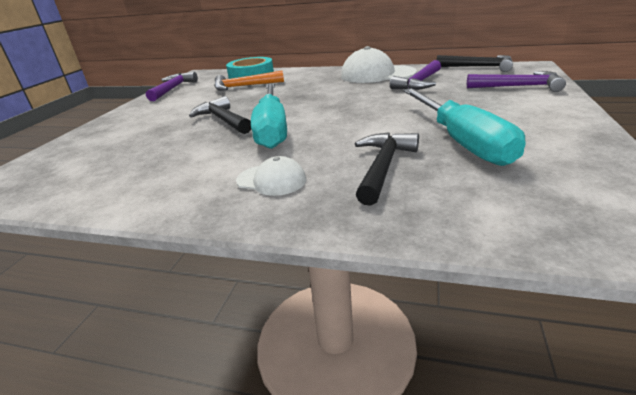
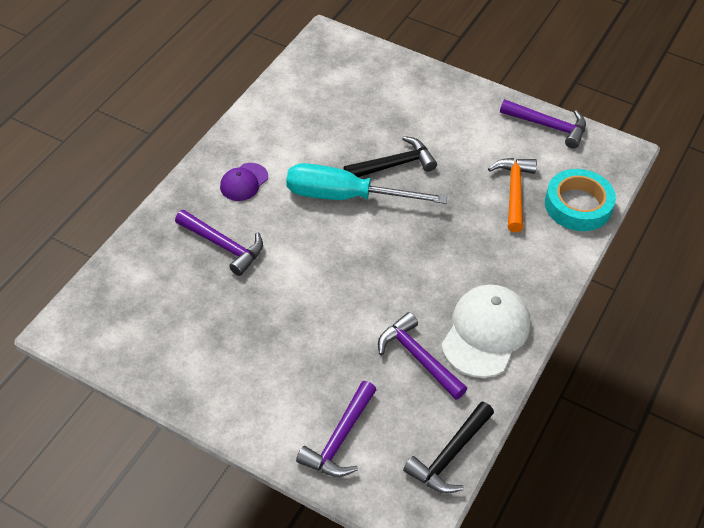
camera: 100 degrees right, 20 degrees up
(271, 180) = (244, 182): white cap -> purple cap
(383, 167) = (223, 246): black hammer -> purple hammer
(461, 141) = (235, 310): turquoise screwdriver -> none

